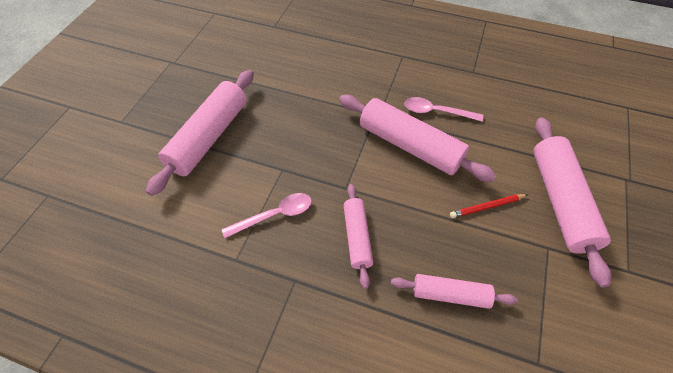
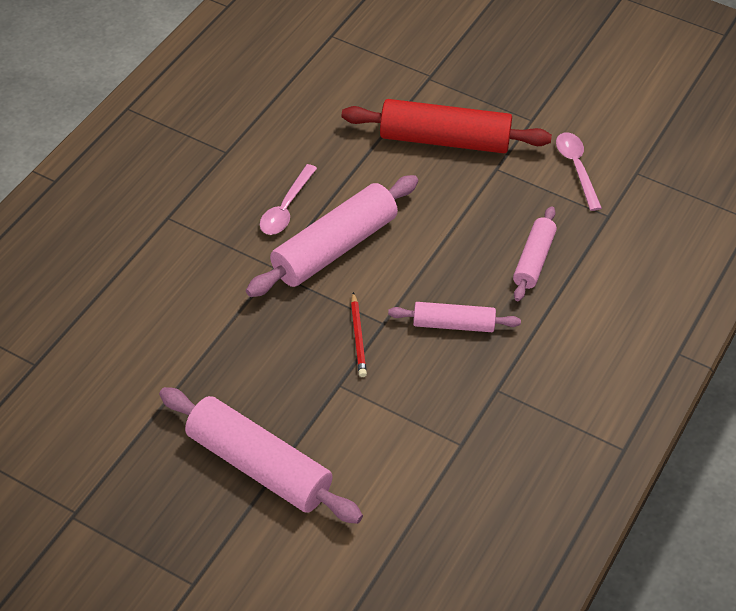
camera: 80 degrees left, 5 degrees down
(275, 215) = (407, 400): pink spoon -> pink spoon (576, 168)
(486, 207) = (438, 202): red pencil -> red pencil (358, 337)
(560, 201) = (444, 140): pink rolling pin -> red rolling pin

